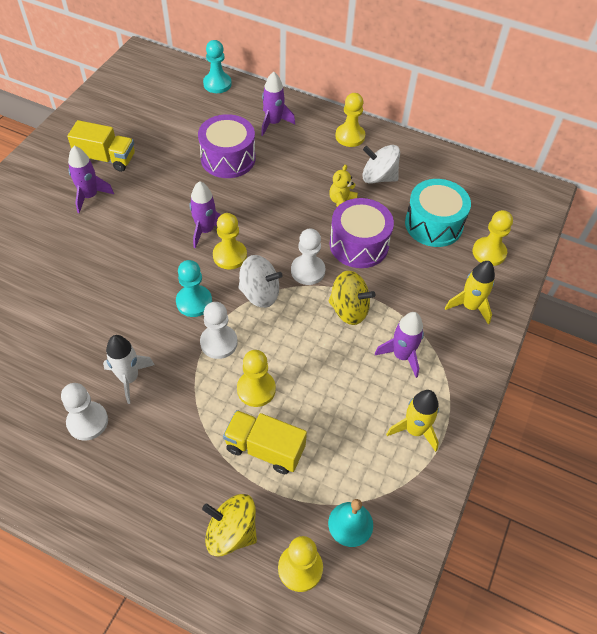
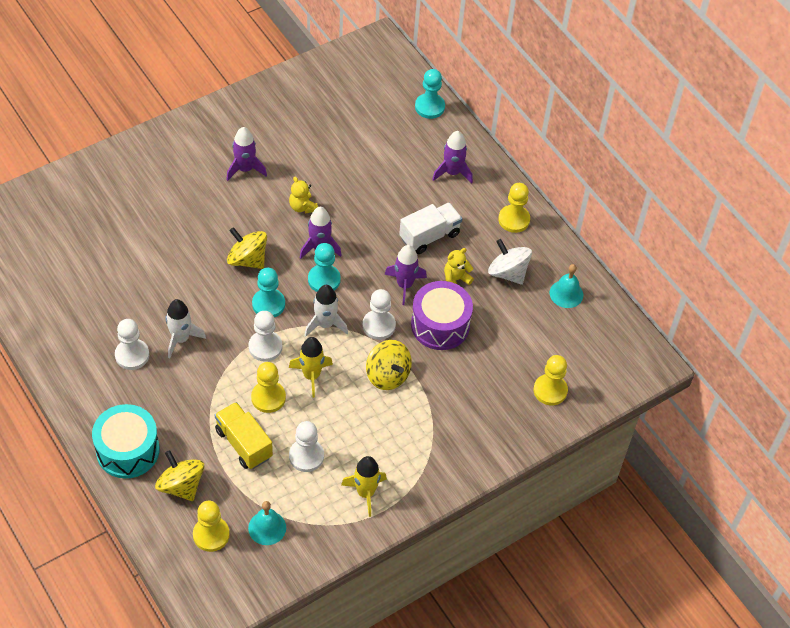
camera: 30 degrees right, 0 degrees up
(106, 158) = (280, 139): yellow truck -> none
(145, 272) = (247, 259): none -> yellow spinning top
(165, 204) = (302, 207): none -> yellow teddy bear
(228, 158) = (385, 189): purple drum -> none
(230, 256) = (324, 280): yellow pawn -> turquoise pawn
(260, 293) = (325, 324): white spinning top -> white rocket
(293, 178) = (429, 236): none -> white truck
(334, 426) = (306, 456): none -> white pawn
(401, 355) = (401, 434): purple rocket -> purple rocket (404, 285)
(433, 224) = (522, 341): turquoise drum -> turquoise drum (127, 450)
(436, 172) = (566, 293): none -> turquoise bell
(470, 306) = (492, 426): yellow rocket -> yellow rocket (311, 376)

